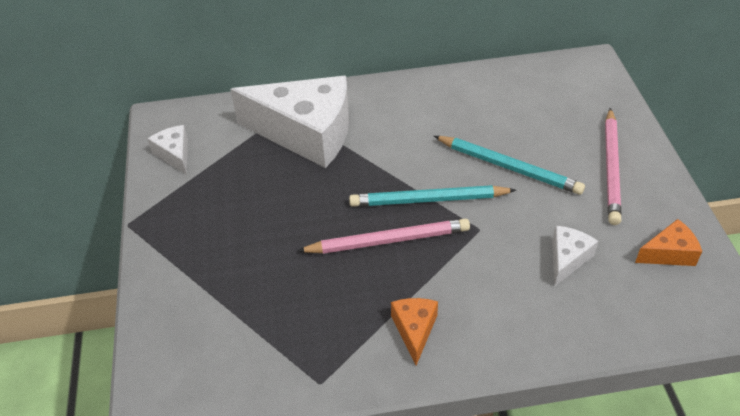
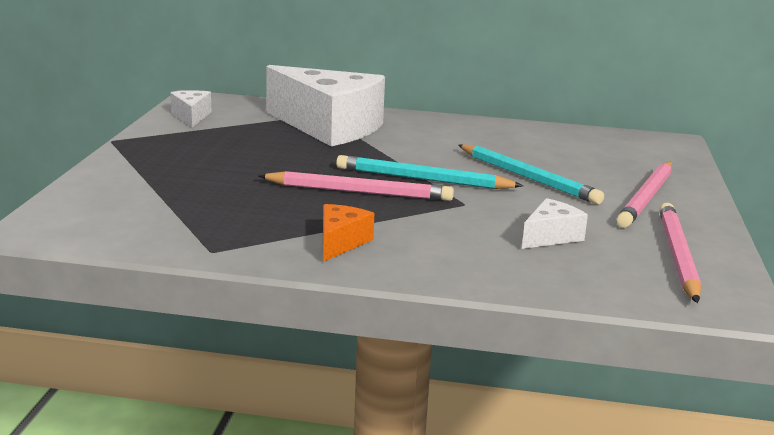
camera: 15 degrees right, 25 degrees down
(669, 253) = (677, 255): orange cheese -> pink pencil

